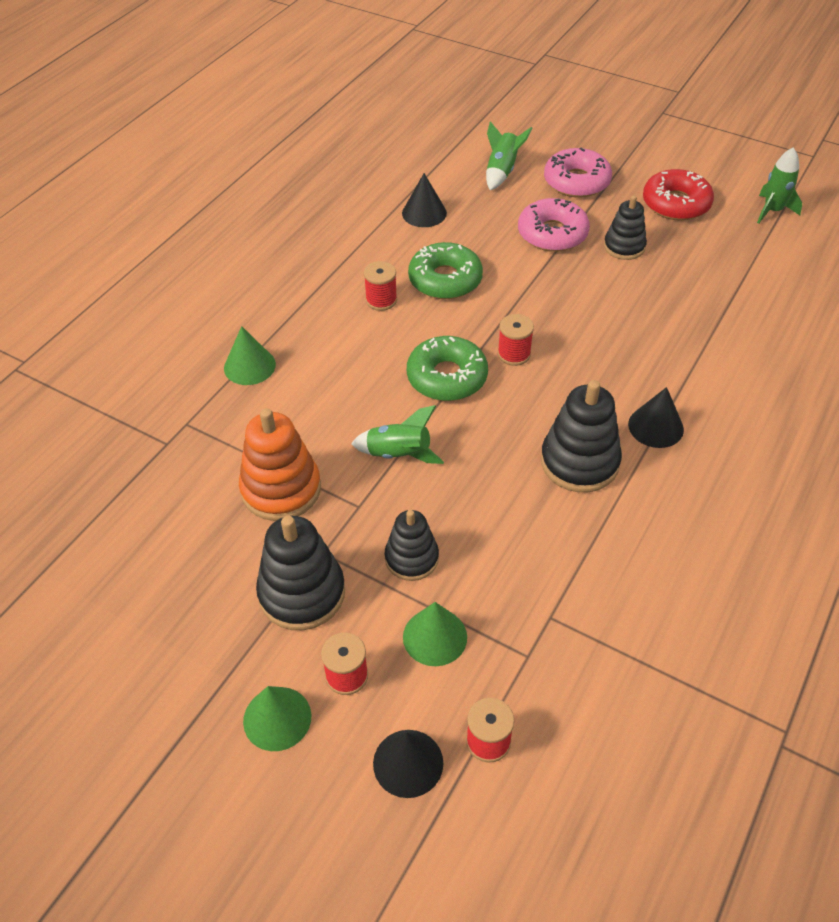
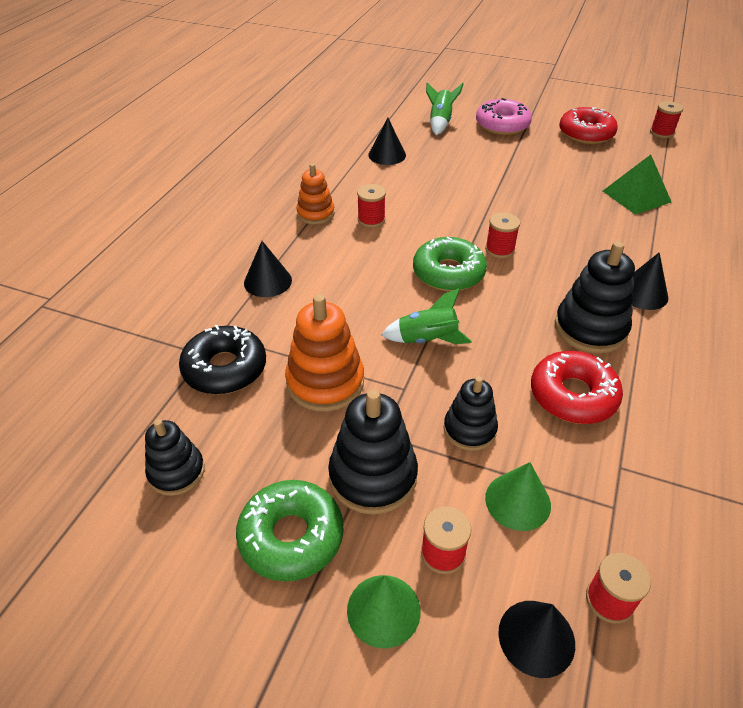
camera: 10 degrees left, 5 degrees down
(184, 462) = (225, 368): none -> black donut
(249, 366) = (267, 281): green cone -> black cone
(321, 286) = (315, 214): none -> orange stacking toy
(445, 280) = (421, 200): green donut -> green donut (291, 536)
(531, 536) = (573, 395): none -> red donut
(552, 234) = (497, 161): pink donut -> none
(624, 247) = (558, 165): black stacking toy -> black stacking toy (176, 472)
(701, 299) = (636, 196): none -> green pyramid
(772, 211) = (661, 133): green rocket -> red spool

